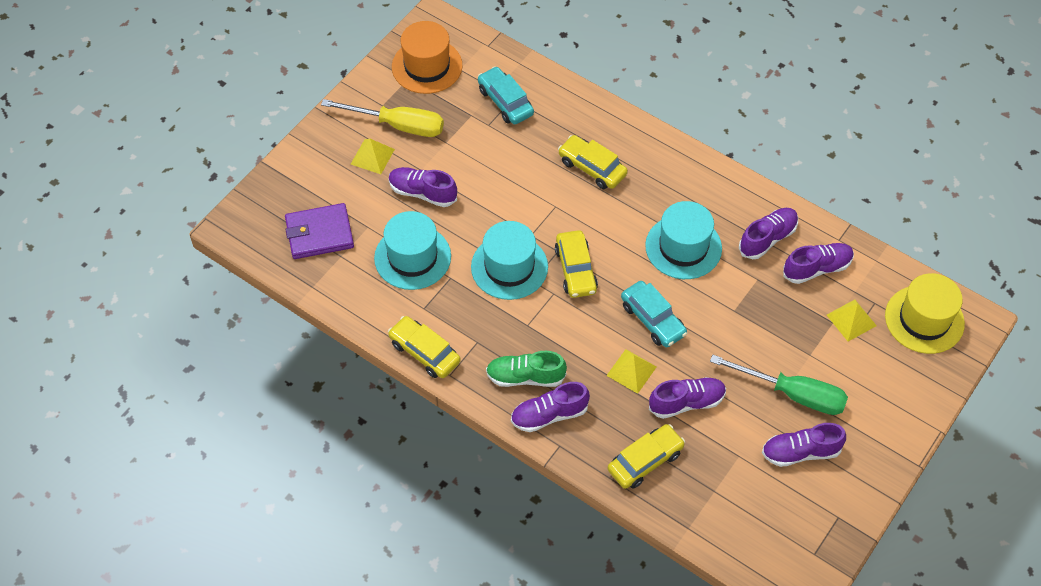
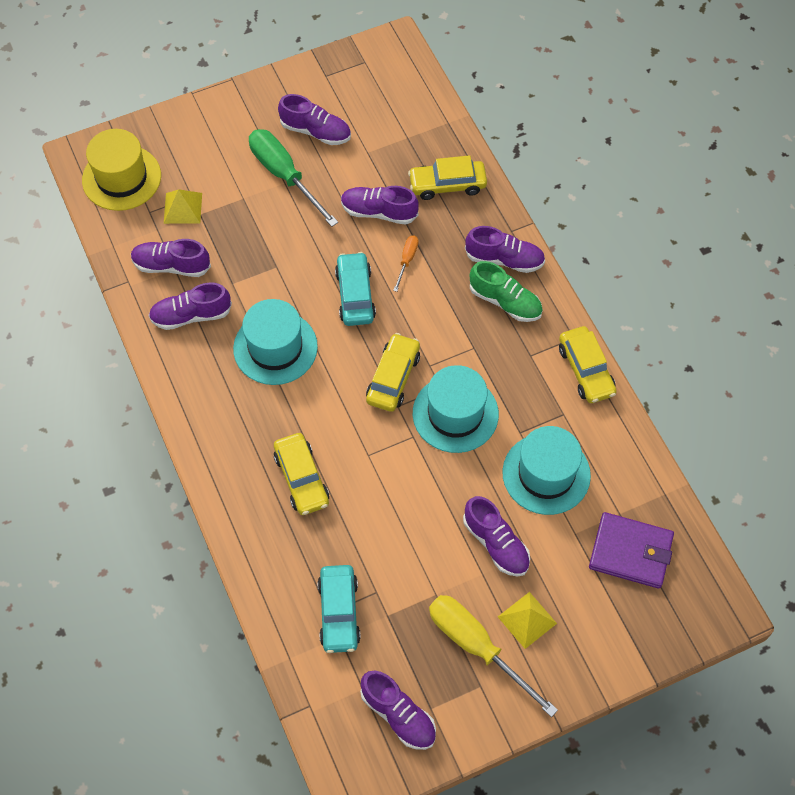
camera: 150 degrees left, 5 degrees up
(427, 66) = (398, 715): orange hat -> purple shoe
(631, 371) = (407, 260): yellow pyramid -> orange screwdriver

